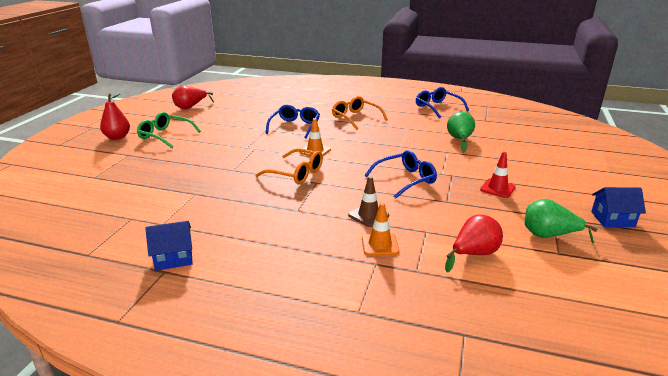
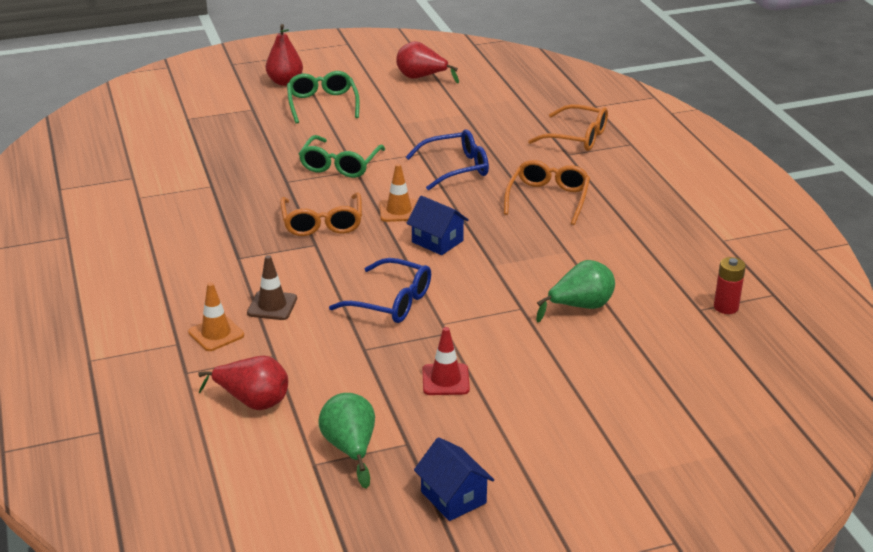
camera: 55 degrees right, 5 degrees up
(174, 258) = (90, 231): blue house -> blue house (437, 241)
(241, 151) = (340, 165): none -> green glasses
(311, 97) = (577, 137): none -> orange glasses
(437, 107) = (694, 250): blue glasses -> none
(488, 116) = (726, 307): none -> red battery

